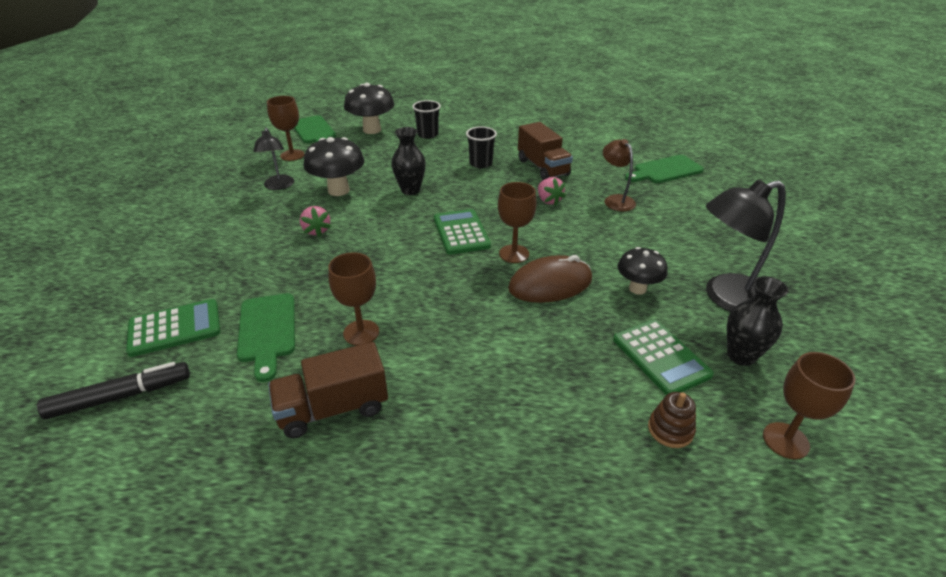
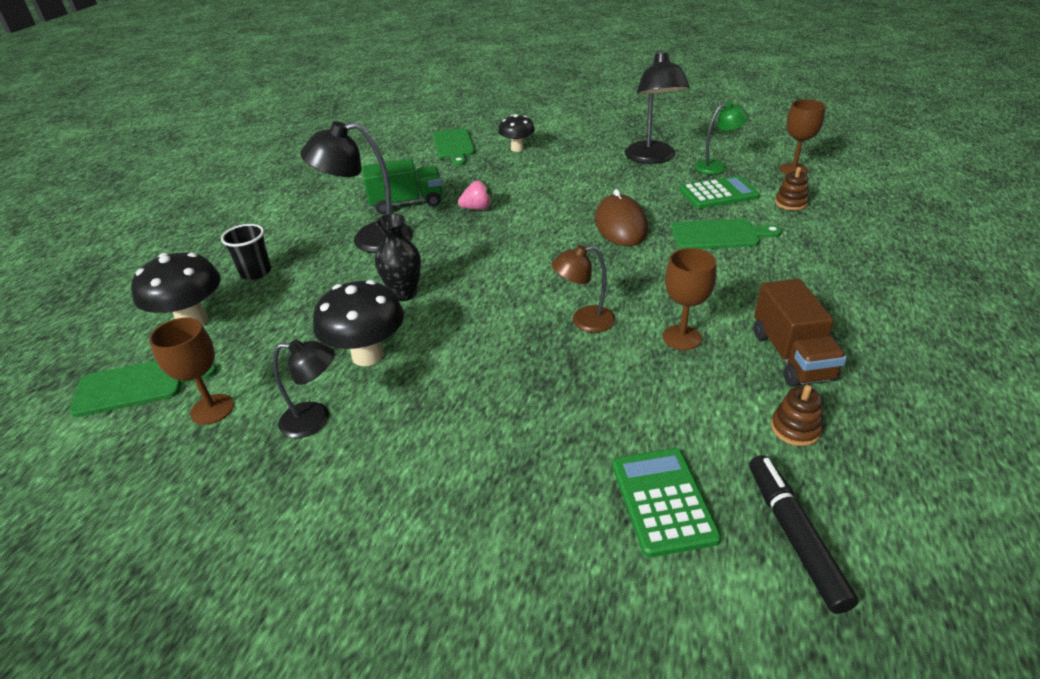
camera: 75 degrees left, 0 degrees up
(232, 404) = (795, 428): none -> brown stacking toy
(267, 331) = (675, 409): green cutting board -> green cutting board (719, 235)
(316, 231) = (468, 374): pink strawberry -> none
(461, 232) = (517, 264): green calculator -> none
(481, 163) = (370, 239): black cup -> black lamp
(514, 254) = (567, 238): brown goblet -> none
(543, 167) = (406, 203): brown truck -> green truck
(615, 200) = (494, 176): brown lamp -> brown lamp (584, 321)
(637, 288) = (634, 188): black mushroom -> black mushroom (517, 149)
(741, 355) = (716, 166): black vase -> green lamp

